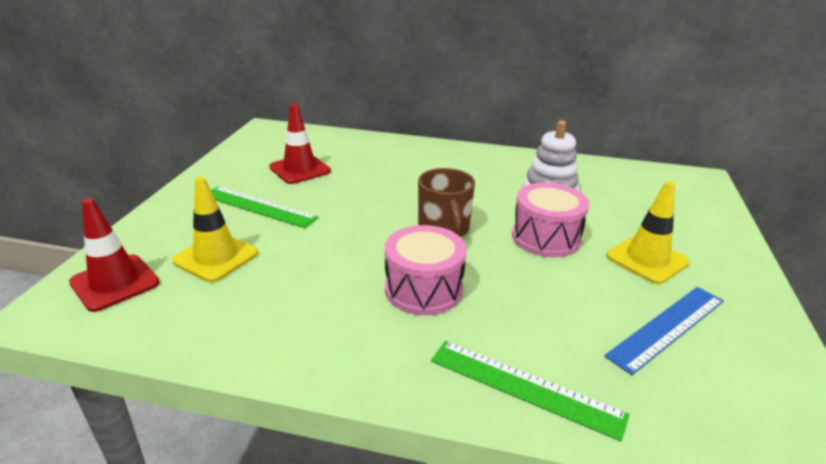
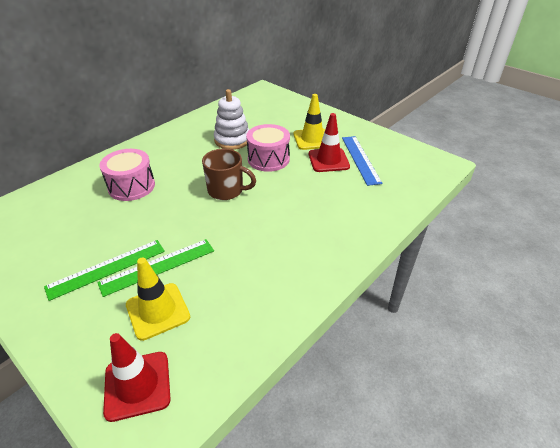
camera: 60 degrees left, 10 degrees up
(300, 169) = (73, 229): red traffic cone -> red traffic cone (328, 160)
(423, 289) = (277, 221): pink drum -> pink drum (131, 186)
(525, 387) = (371, 217): green ruler -> green ruler (158, 266)

